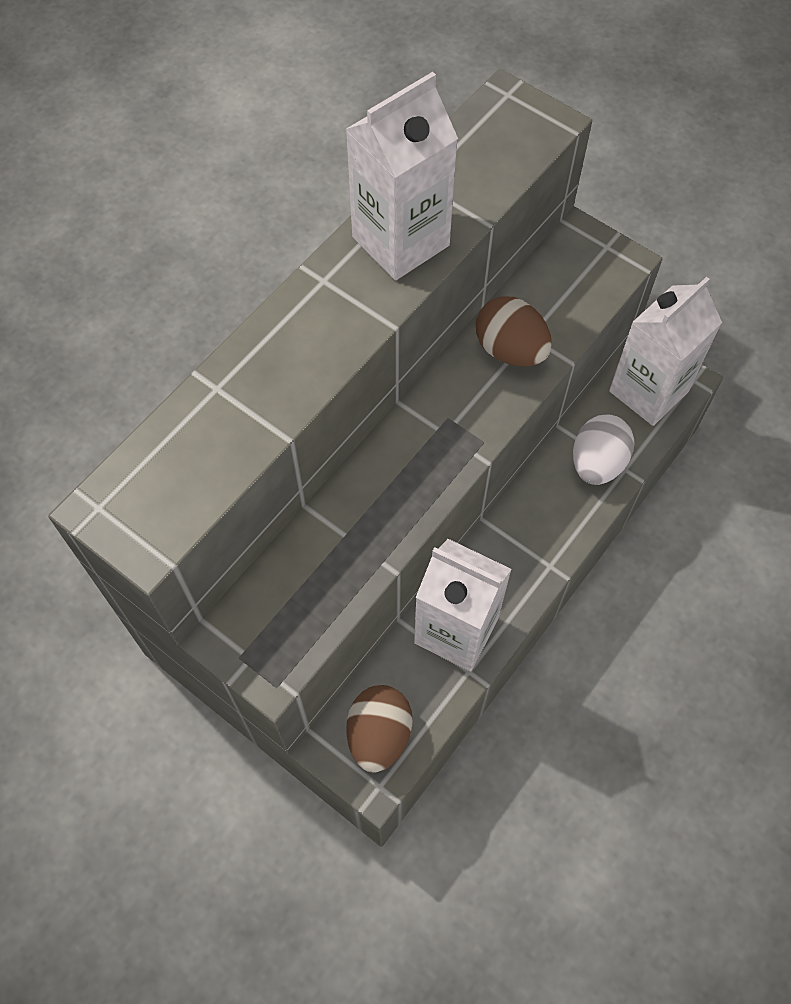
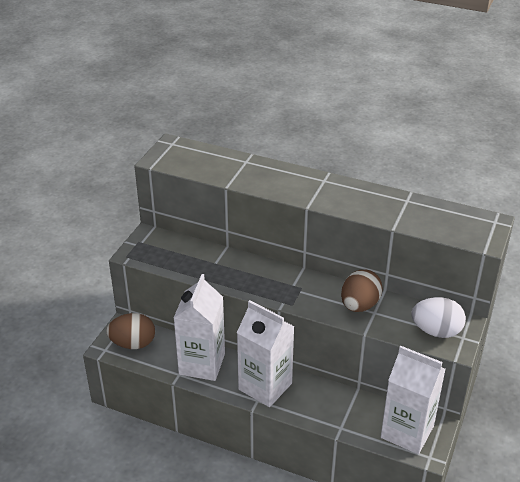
camera: 75 degrees right, 25 degrees down
(400, 241) = (362, 200): white carton -> white carton (265, 386)
(597, 463) = (339, 412): white egg -> white egg (436, 331)

